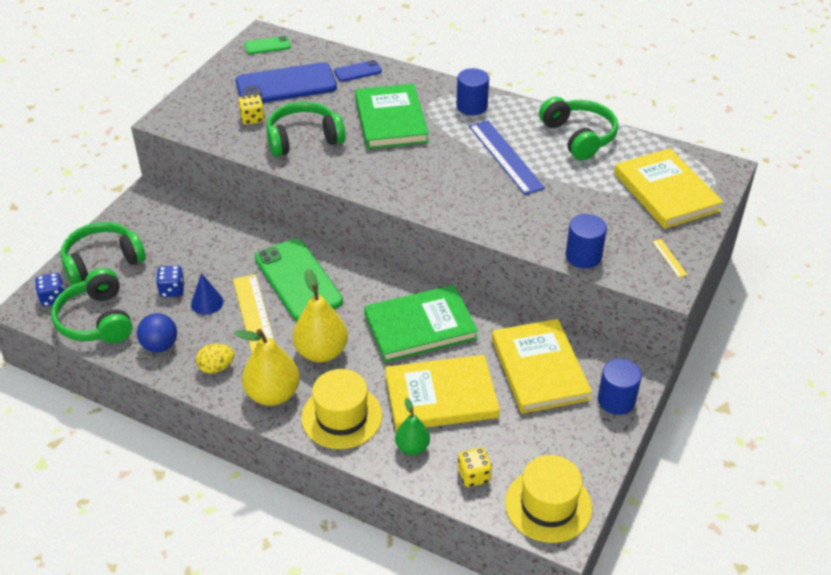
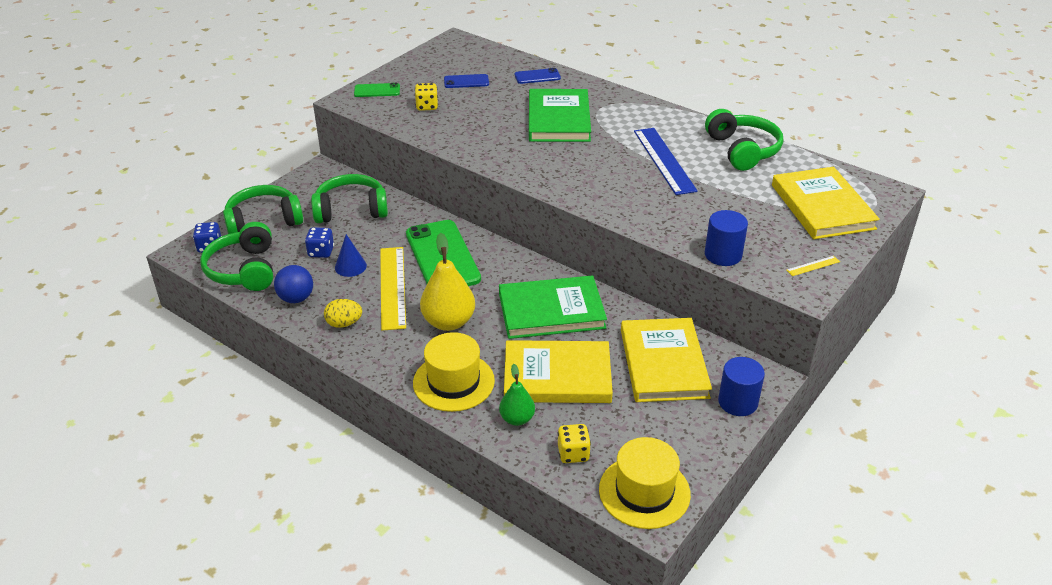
camera: 10 degrees right, 5 degrees down
(267, 46) = (458, 49): green phone -> green phone (377, 90)
(273, 394) = (392, 353): yellow pear -> none
(286, 85) = (466, 81): blue phone -> blue phone, size x0.48
(303, 139) = (470, 127): green headphones -> green headphones (351, 210)
(472, 106) = (641, 115): blue cylinder -> none
(669, 258) = (813, 266): yellow ruler -> yellow ruler turned 75 degrees clockwise

